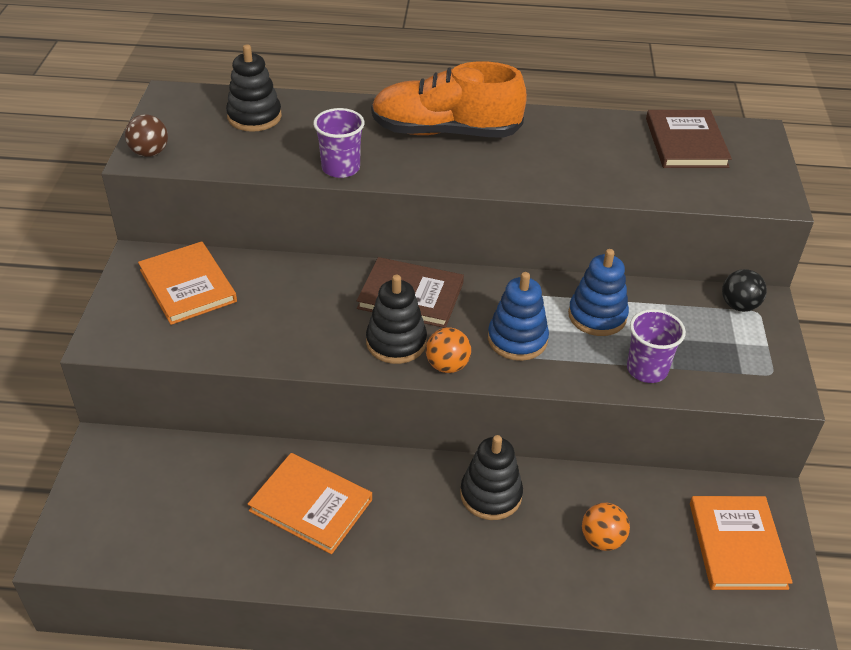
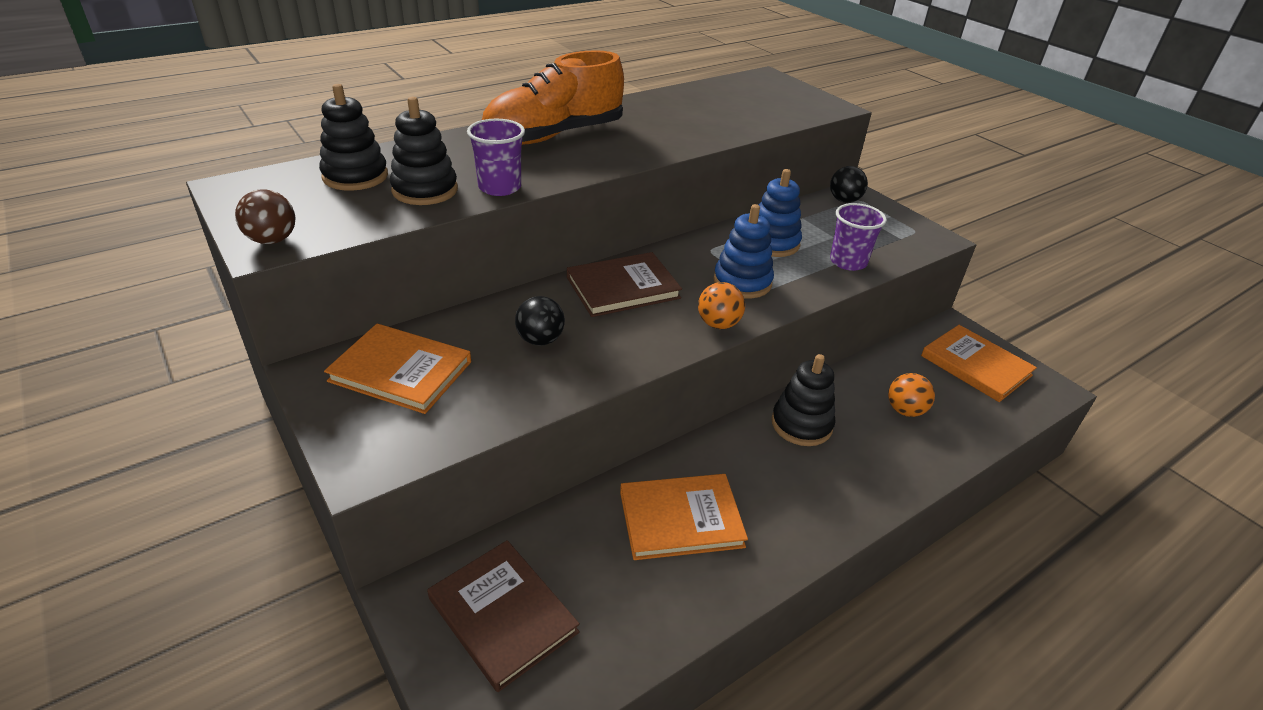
camera: 40 degrees left, 5 degrees down
(300, 309) = (540, 340): none -> black ball
(396, 342) = (657, 327): black stacking toy -> black stacking toy (425, 190)
(686, 142) = (734, 93): brown book -> brown book (502, 615)

